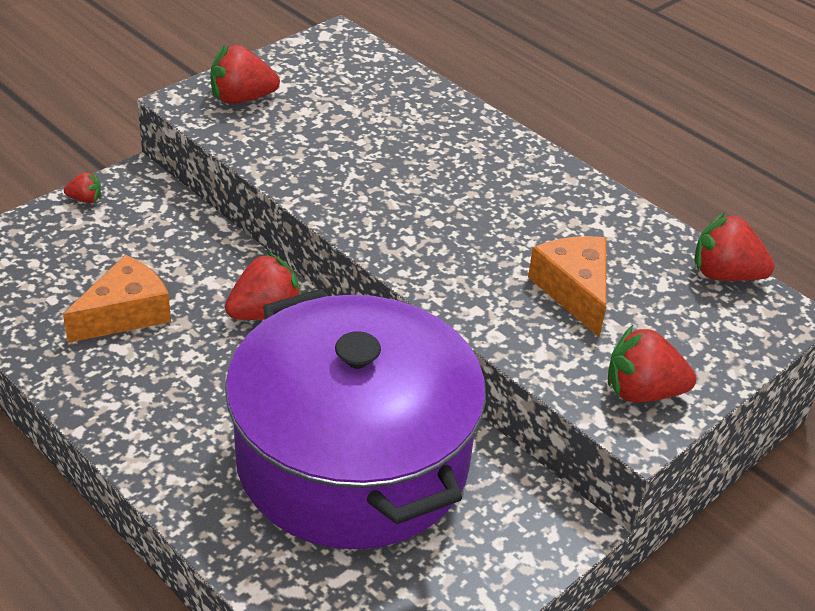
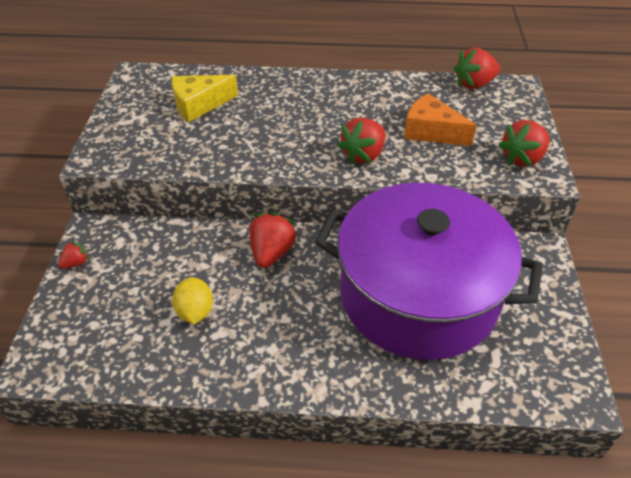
camera: 40 degrees left, 5 degrees up
(125, 314) = (195, 311): orange cheese -> yellow lemon
(242, 98) = (127, 137): red strawberry -> red strawberry (363, 155)
(356, 106) = (199, 105): none -> yellow cheese

